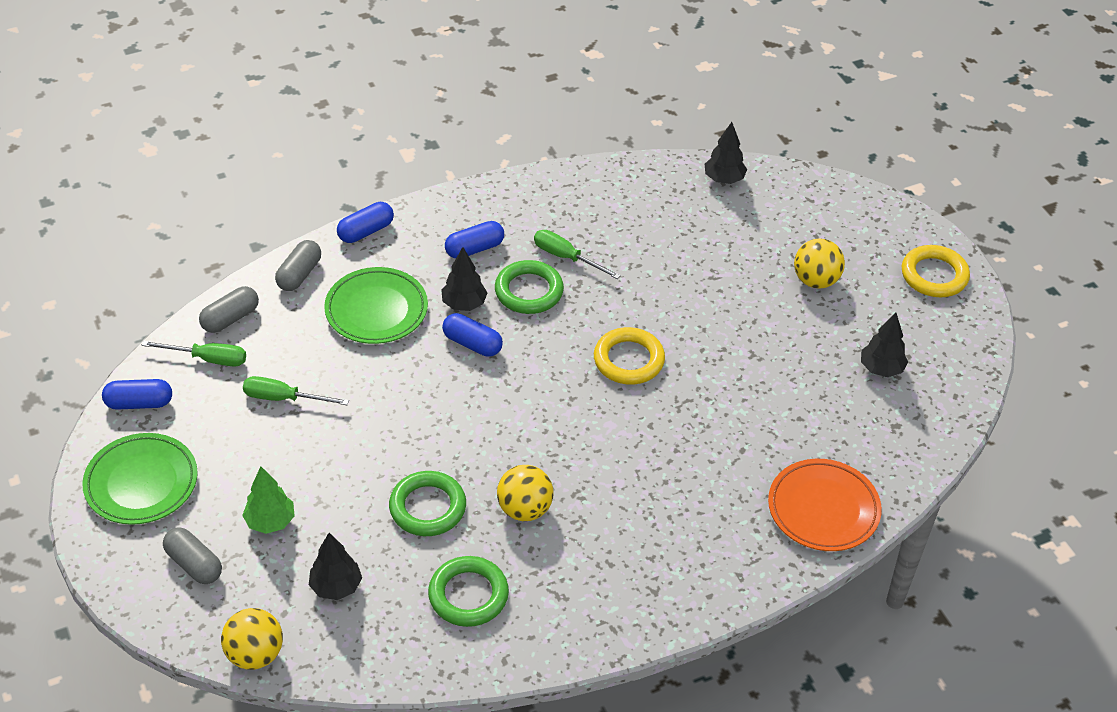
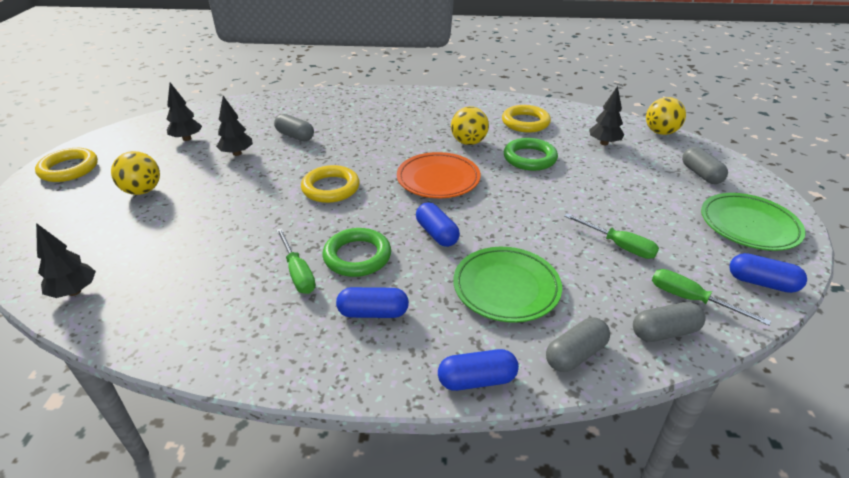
camera: 150 degrees left, 10 degrees down
(270, 522) = (642, 179): green tree -> none
(464, 304) = (421, 265): black tree -> black tree (237, 153)
(468, 595) = (525, 122): green ring -> yellow ring
(758, 428) = (295, 136): none -> grey capsule
(823, 509) = (307, 102): orange plate -> orange plate (438, 179)

